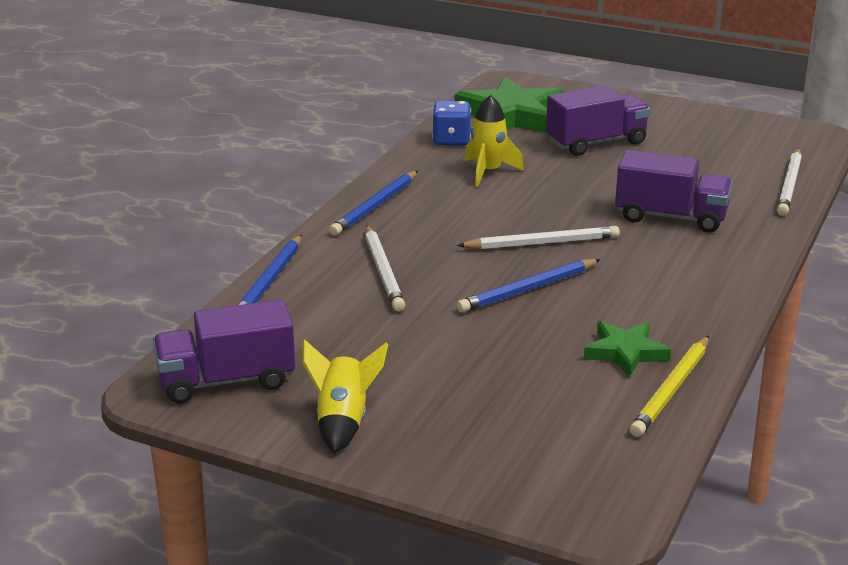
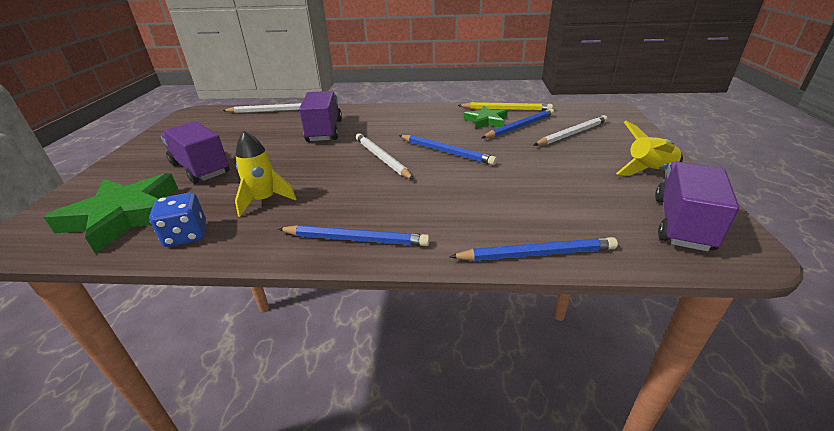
camera: 110 degrees left, 5 degrees up
(226, 381) = (682, 223): purple truck -> purple truck turned 120 degrees counterclockwise
(383, 271) = (468, 204): white pencil -> white pencil (572, 134)
(577, 375) = (520, 127): none -> blue pencil

